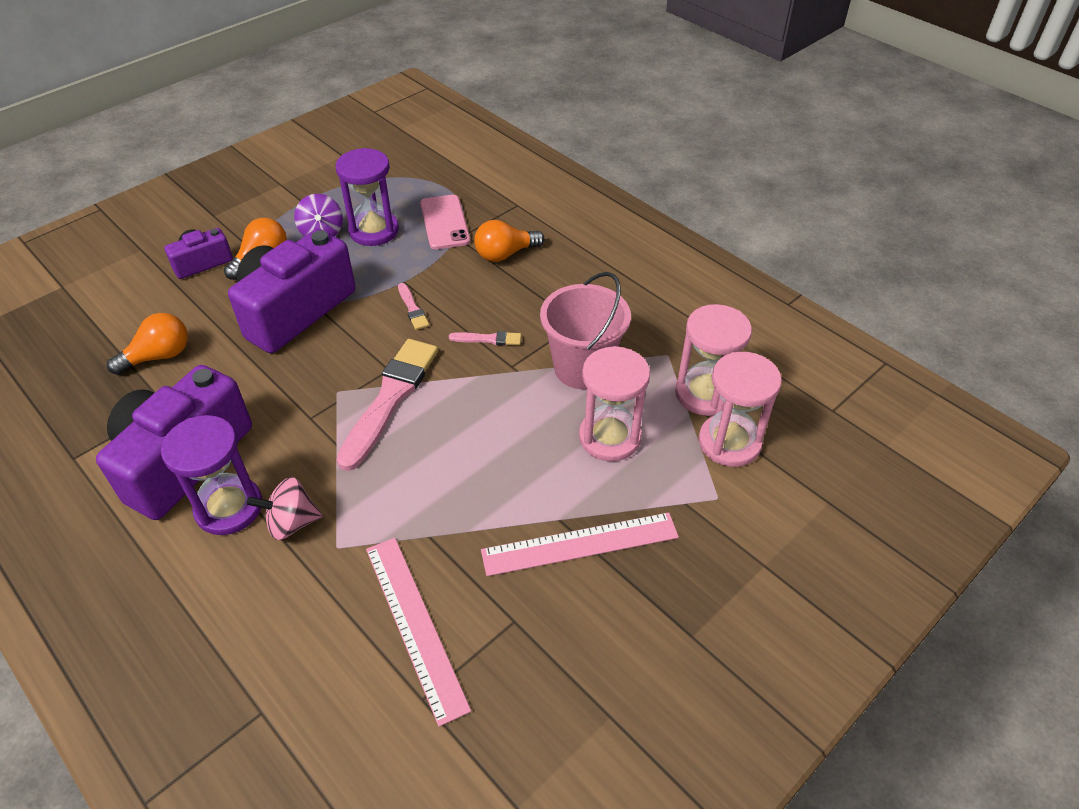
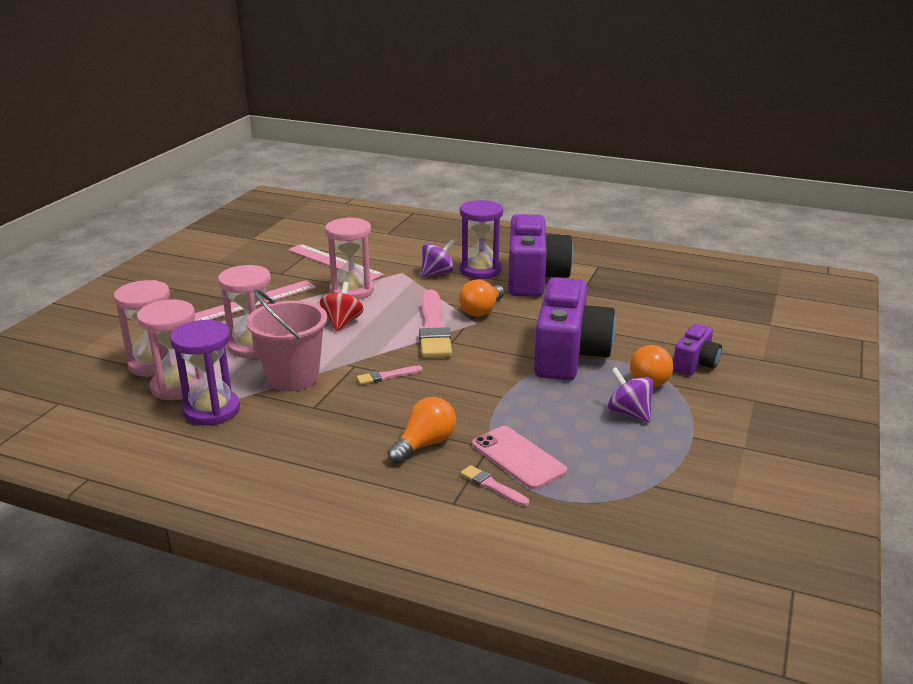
camera: 155 degrees right, 20 degrees down
(159, 356) = (626, 309): orange light bulb -> orange light bulb (481, 311)
(291, 523) = (437, 273): pink spinning top -> purple spinning top
(374, 231) = (582, 429): purple hourglass -> purple hourglass (211, 410)
(412, 308) = (472, 379): pink brush -> pink brush (492, 486)
(436, 520) = (351, 291): none -> pink hourglass
(486, 448) = (342, 322): none -> red spinning top

